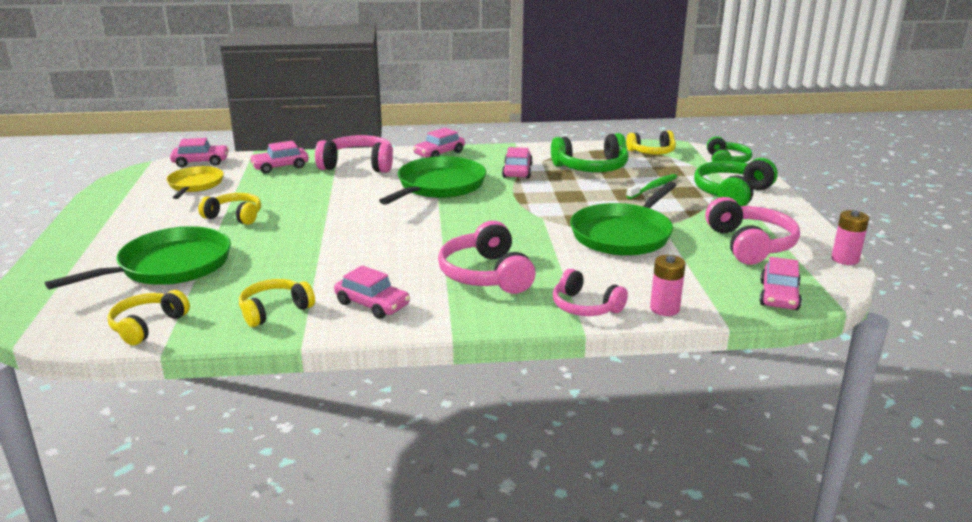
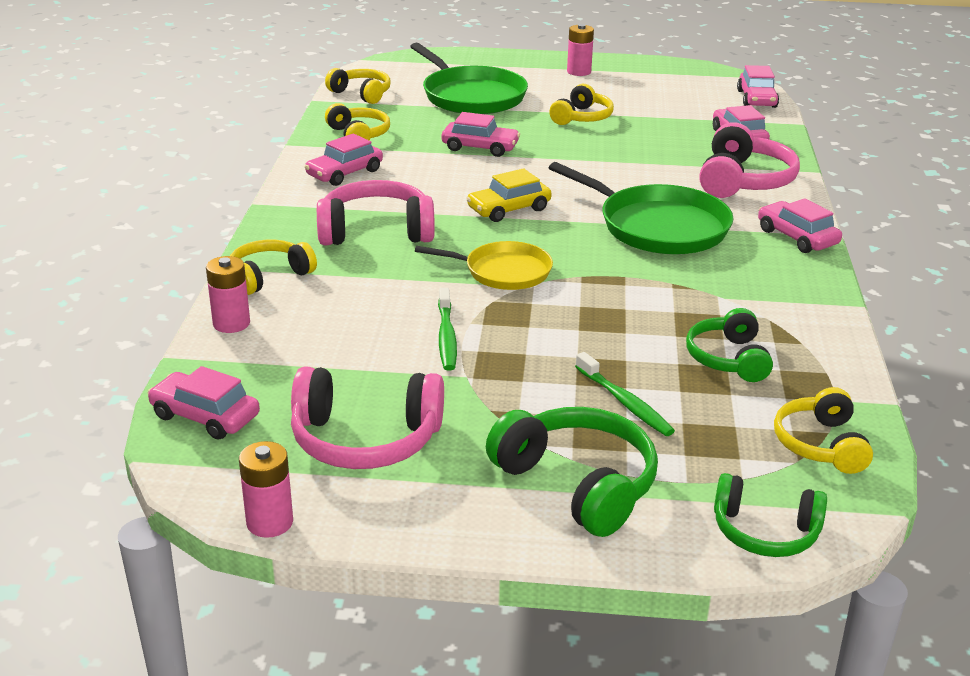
camera: 100 degrees right, 5 degrees up
(112, 223) = (579, 72): none -> pink battery
(195, 185) = (680, 99): yellow pan -> yellow pan (503, 271)
(427, 231) = (509, 209): none -> yellow car
(517, 171) = (714, 290): pink car -> pink car (480, 147)
(585, 306) = (269, 276): pink headphones -> yellow headphones
(591, 168) = (728, 359): green headphones -> green headphones, size x0.66
(623, 234) = (446, 337): green pan -> green toothbrush

